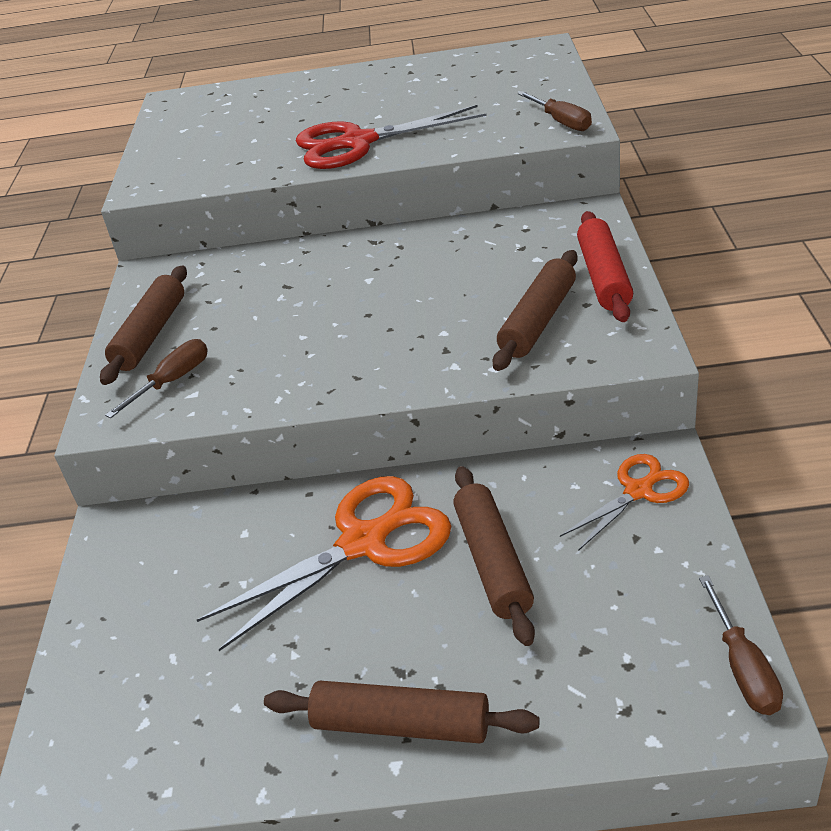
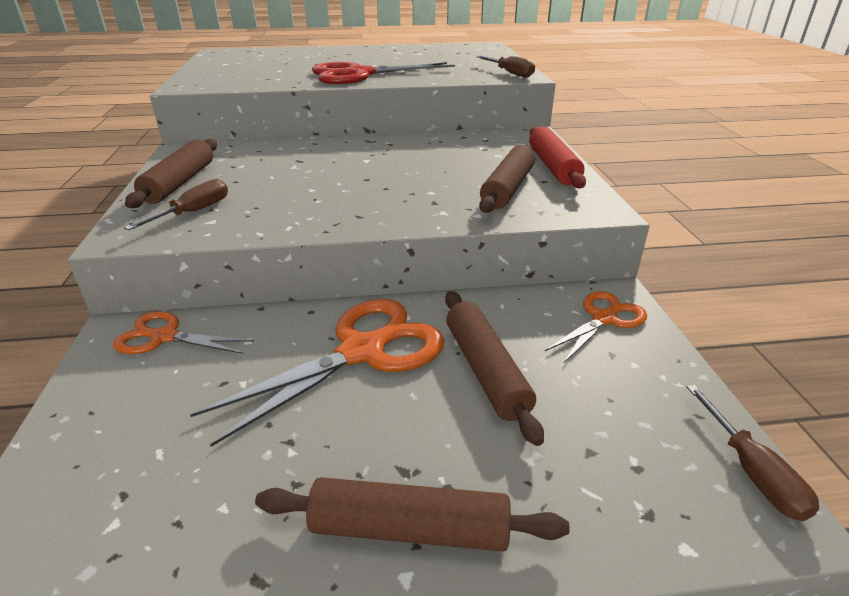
camera: 10 degrees left, 5 degrees down
(158, 531) = (164, 336): none -> orange scissors

